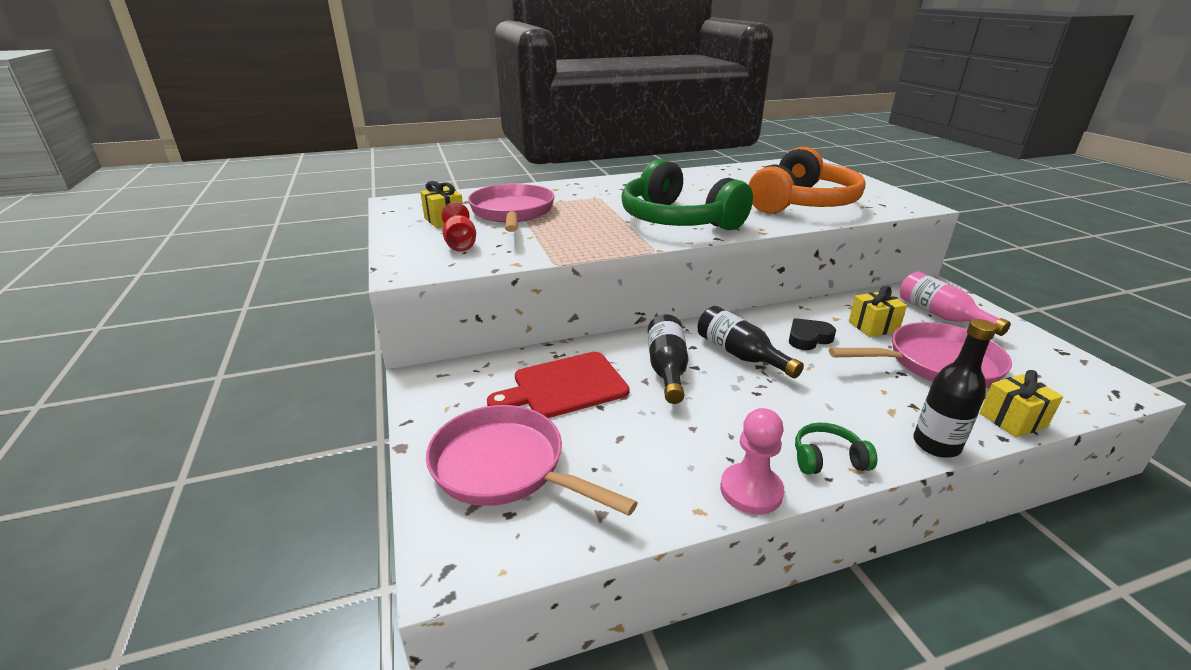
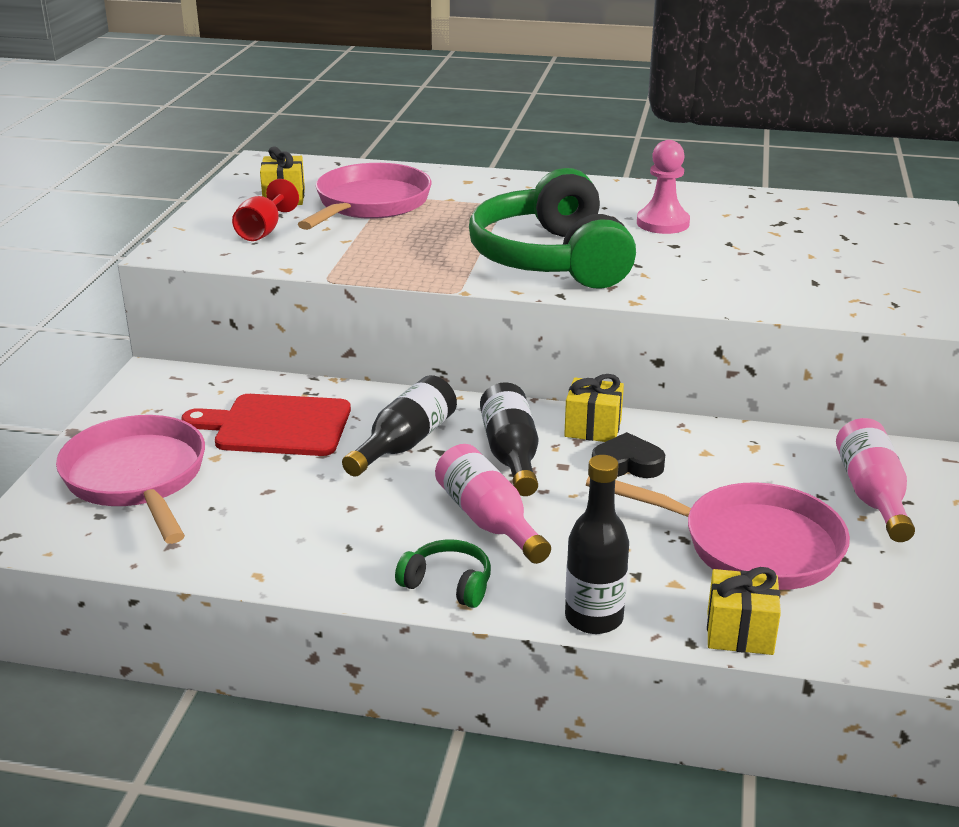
camera: 30 degrees right, 0 degrees up
(751, 490) = (329, 579): pink pawn -> pink pawn (662, 223)
(788, 403) = (489, 520): none -> pink bottle
(802, 203) = (769, 274): orange headphones -> none
(873, 326) = (741, 477): yellow gift -> yellow gift (593, 428)

